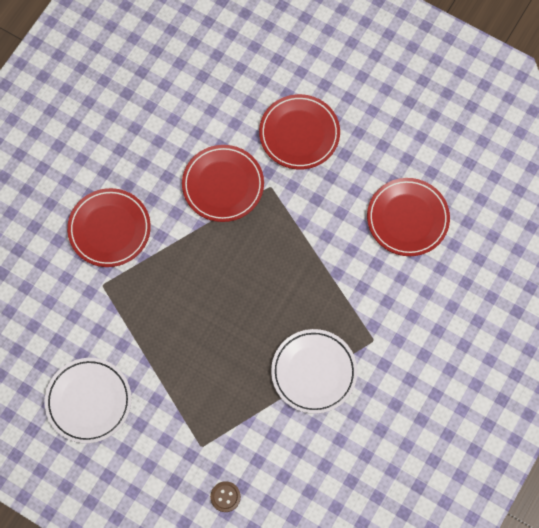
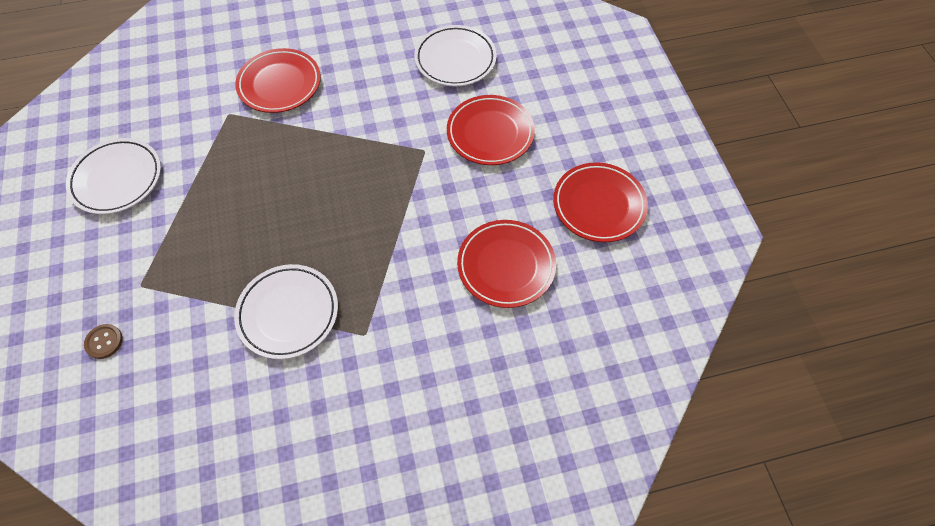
camera: 45 degrees right, 10 degrees down
(211, 95) = (455, 59): none -> white plate
(223, 185) = (391, 121): red plate -> red plate (599, 205)

